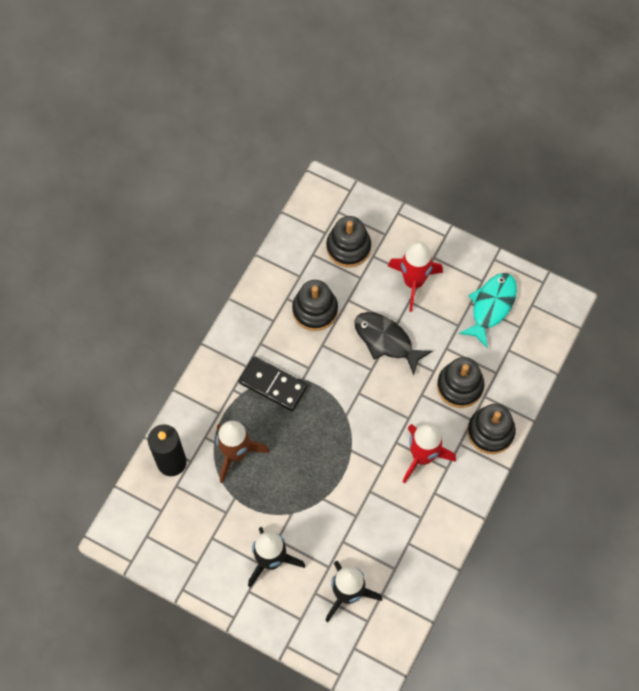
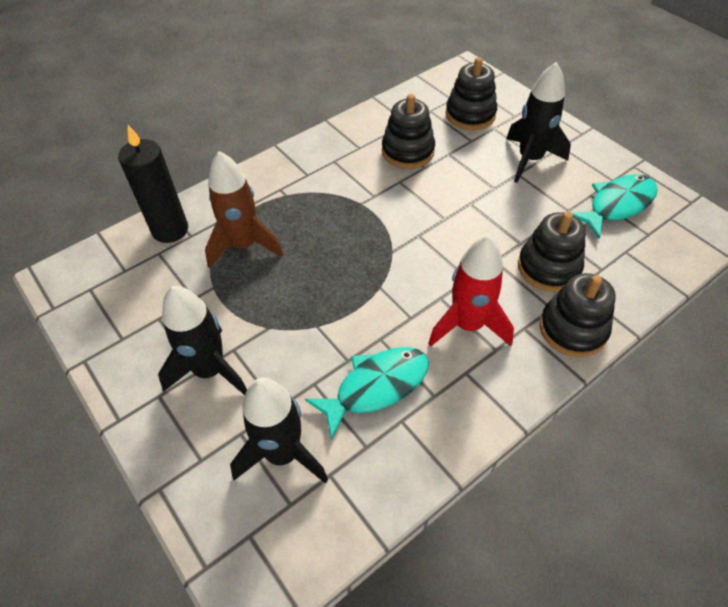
camera: 25 degrees right, 15 degrees down
(273, 385) = (325, 198): black domino -> none
(383, 527) = (376, 387): none -> turquoise fish
(386, 341) = (475, 199): black fish -> none
(413, 282) = (530, 159): red rocket -> black rocket

